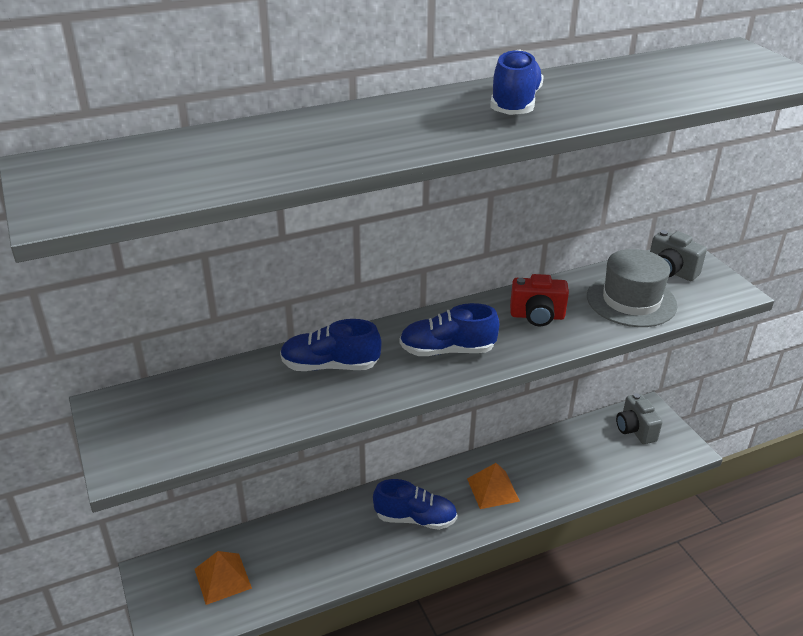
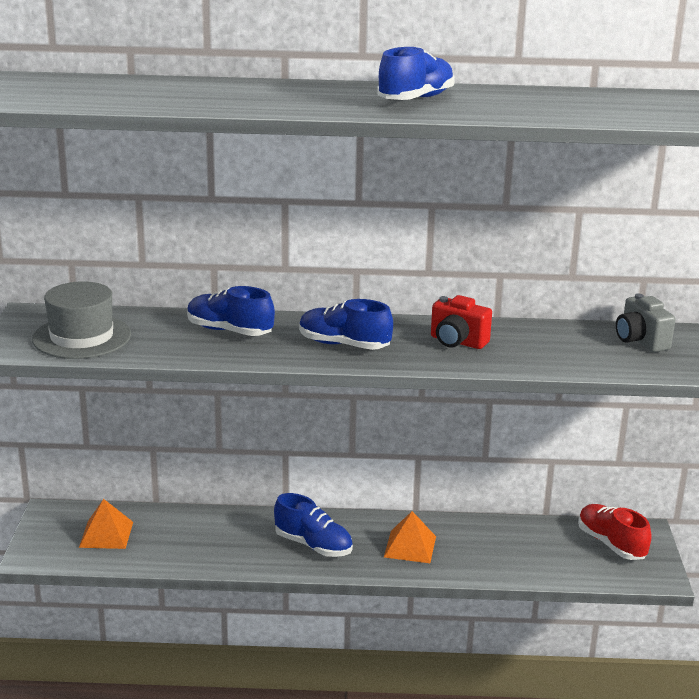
camera: 25 degrees right, 10 degrees down
(631, 300) = (568, 352): grey hat -> grey hat (81, 337)
(635, 430) = (611, 544): grey camera -> red shoe

